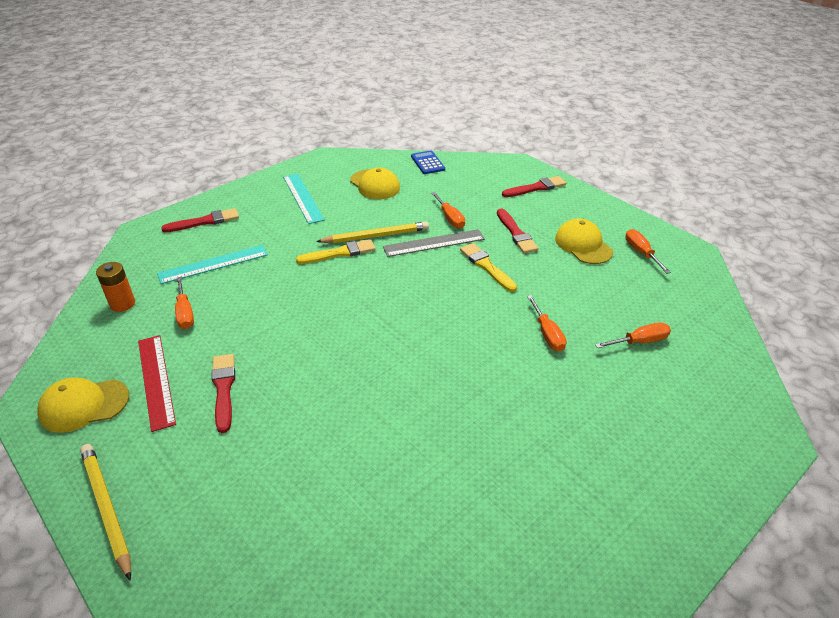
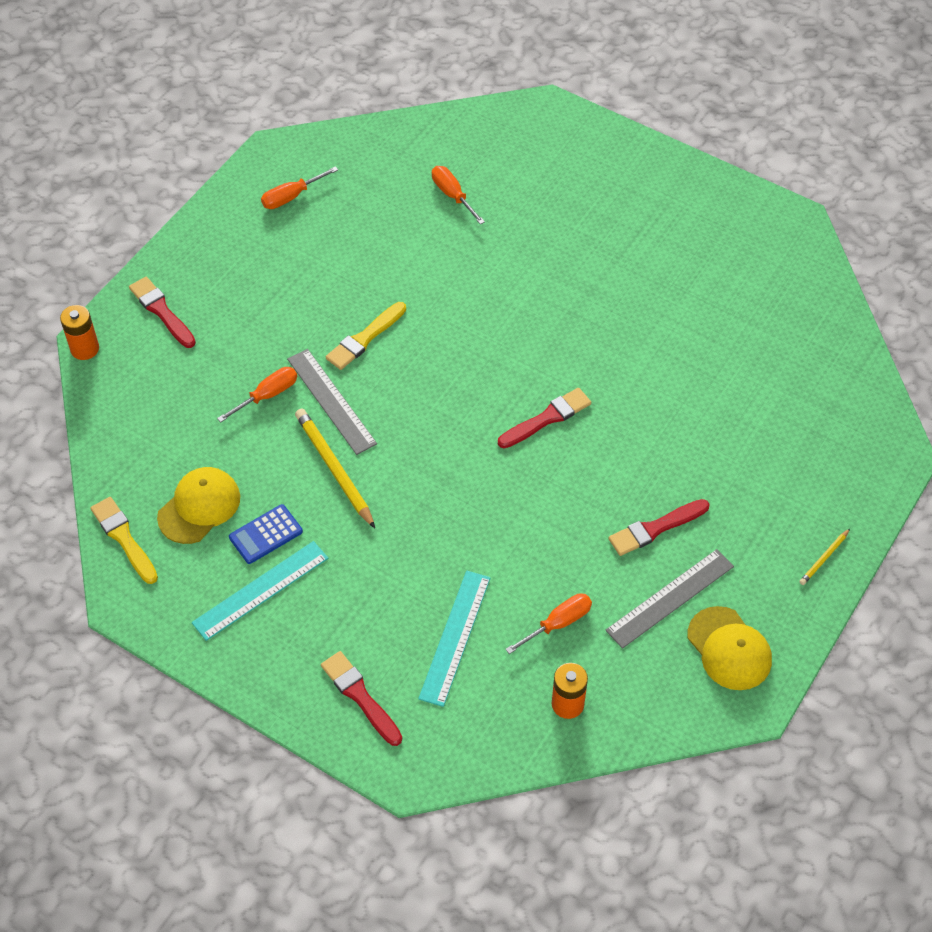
camera: 105 degrees left, 15 degrees up
(107, 508) = (824, 558): yellow pencil -> yellow pencil, size x0.51
(155, 380) = (670, 598): red ruler -> grey ruler
(213, 264) = (454, 637): turquoise ruler -> turquoise ruler turned 60 degrees clockwise
(339, 253) = (385, 498): yellow brush -> yellow brush (124, 538)
(427, 163) = (116, 454): blue calculator -> blue calculator (265, 534)
(512, 160) = (85, 349): none -> orange battery
(516, 233) = (284, 319): red brush -> red brush (547, 418)
(547, 334) = (467, 269): orange screwdriver -> none
(583, 245) = (291, 250): yellow cap -> none

